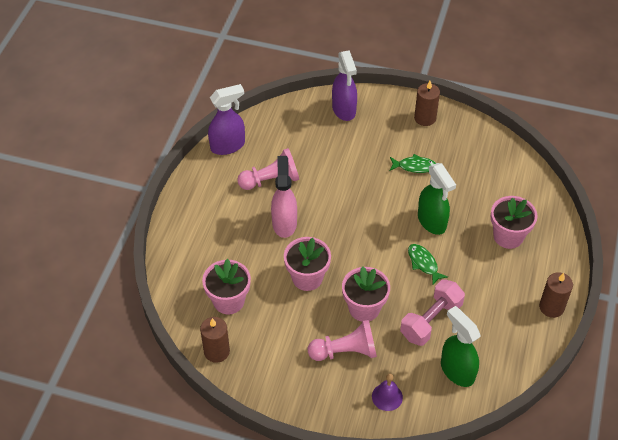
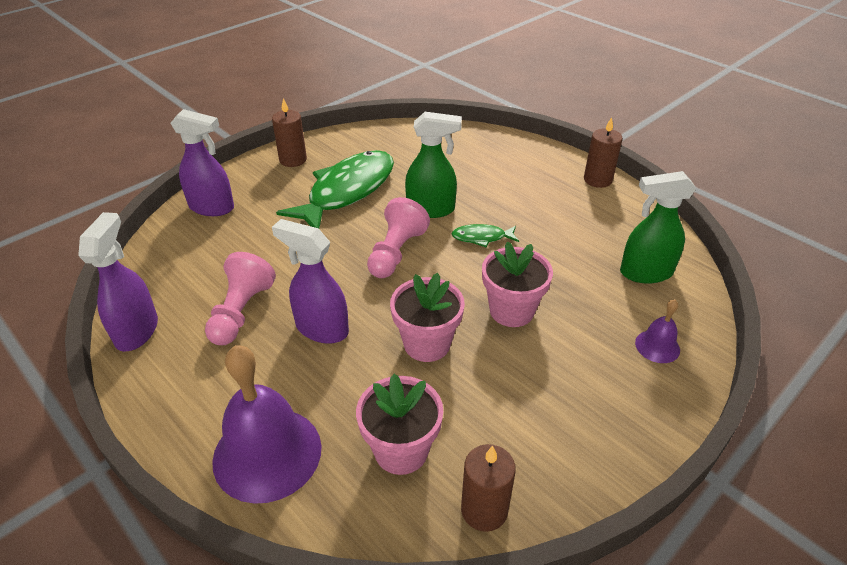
camera: 60 degrees left, 10 degrees down
(193, 247) = (267, 453): none -> purple bell
(284, 223) = (321, 329): pink spray bottle -> purple spray bottle
(345, 351) = (567, 356): pink pawn -> pink pawn (396, 252)
(414, 166) = (347, 191): green fish -> green fish, size x2.29
(431, 320) = (564, 264): pink dumbbell -> none
(508, 236) = (492, 170): pink flower pot -> none

